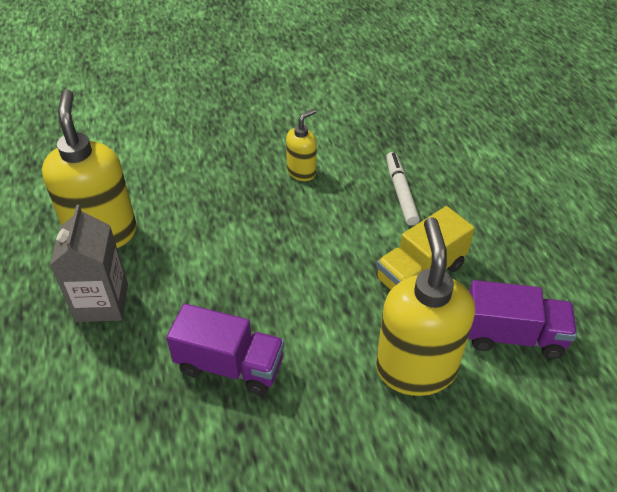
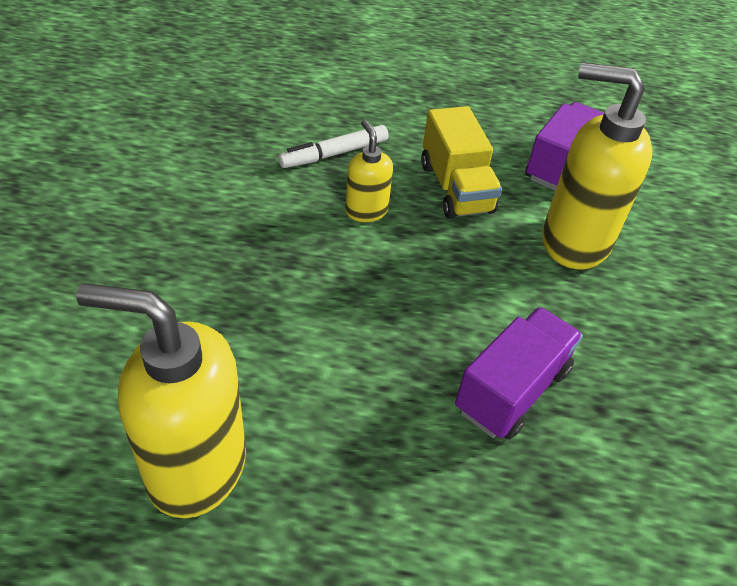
camera: 70 degrees left, 0 degrees up
(102, 302) = (339, 505): grey carton -> none
(302, 172) = (238, 214): yellow soap dispenser -> yellow soap dispenser (366, 211)
(401, 192) = (334, 153): white marker -> white marker turned 45 degrees counterclockwise

